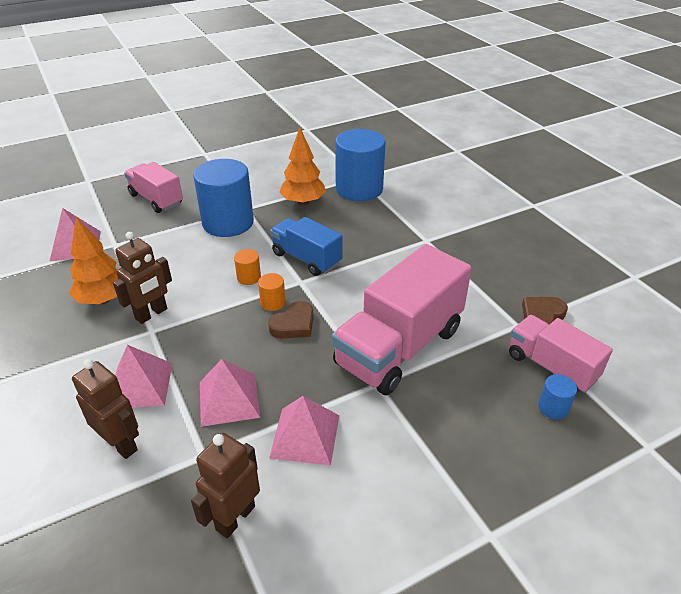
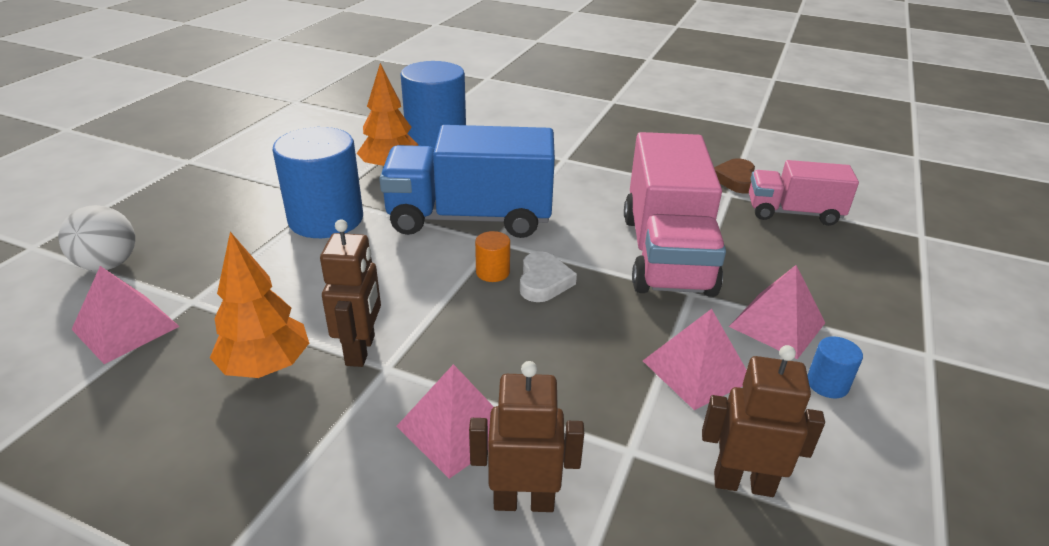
camera: 40 degrees left, 5 degrees down
(105, 205) = (108, 264): none -> white ball
(156, 199) = (185, 230): pink truck -> none
(229, 399) = (578, 383): pink pyramid -> pink pyramid (777, 324)
(235, 518) = (743, 483): brown robot -> brown robot turned 105 degrees clockwise
(249, 277) = (431, 261): orange cylinder -> none
(293, 324) = (543, 281): brown heart -> white heart
(306, 259) = (470, 218): blue truck -> blue truck, size x1.70
(553, 407) = (835, 241): blue cylinder -> blue cylinder (827, 384)

